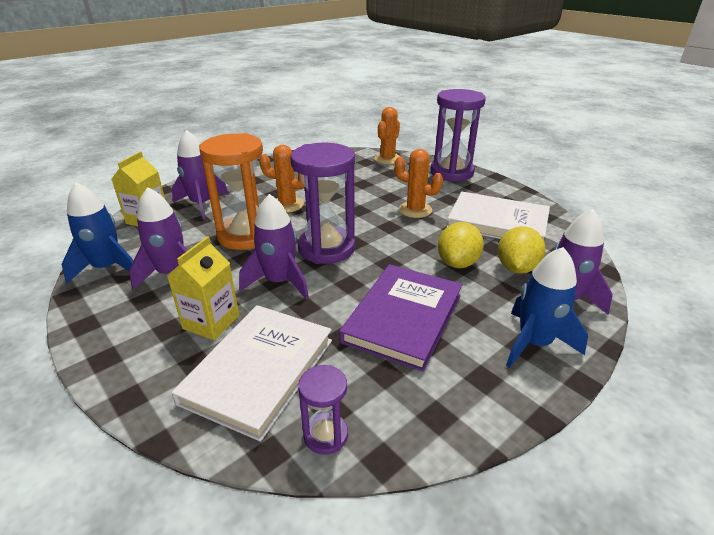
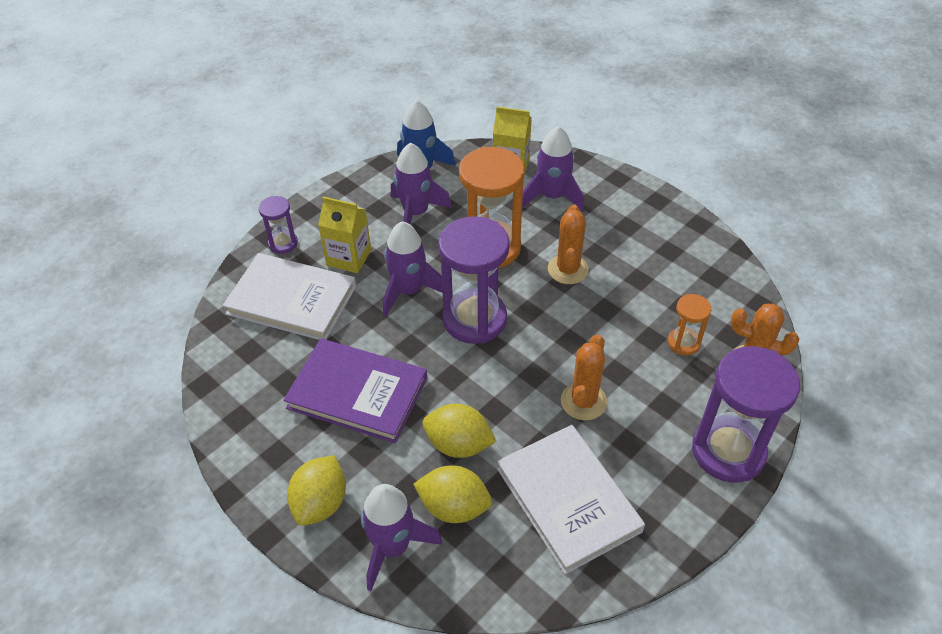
camera: 85 degrees right, 15 degrees up
(325, 435) = (227, 349): purple hourglass -> purple hourglass (283, 243)
(369, 174) = (683, 343): none -> orange hourglass
(497, 222) = (568, 500): white book -> white book turned 45 degrees counterclockwise
(534, 343) = (320, 503): blue rocket -> yellow lemon

